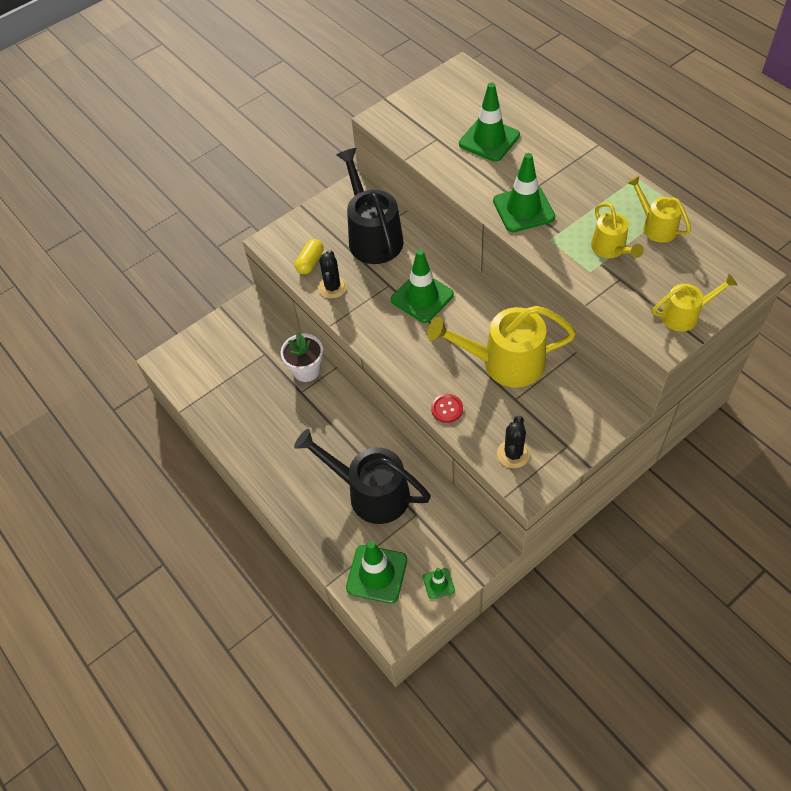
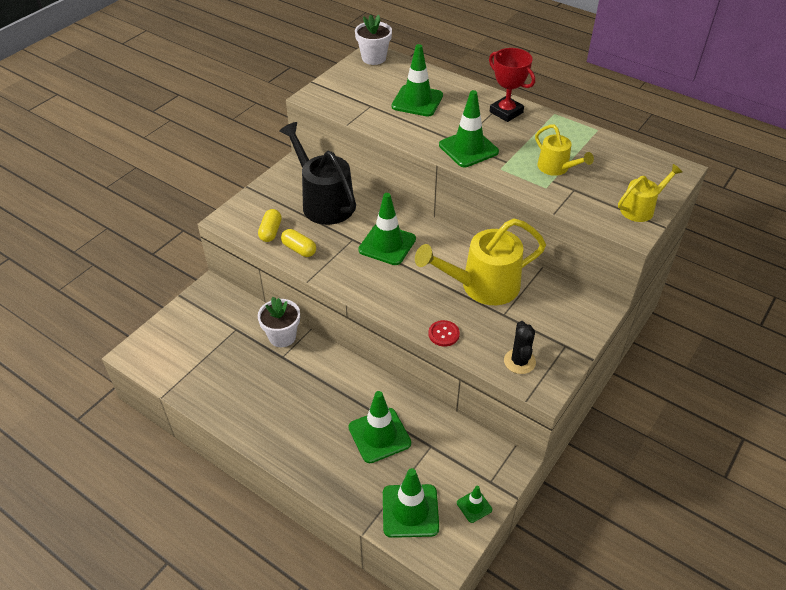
camera: 20 degrees left, 10 degrees down
(332, 287) = (299, 249): black cactus -> yellow capsule
(370, 492) = (379, 435): black watering can -> green traffic cone
(460, 76) = (374, 58): none -> white flower pot
(582, 168) = (506, 112): none -> red trophy
(655, 226) = (586, 146): yellow watering can -> none

